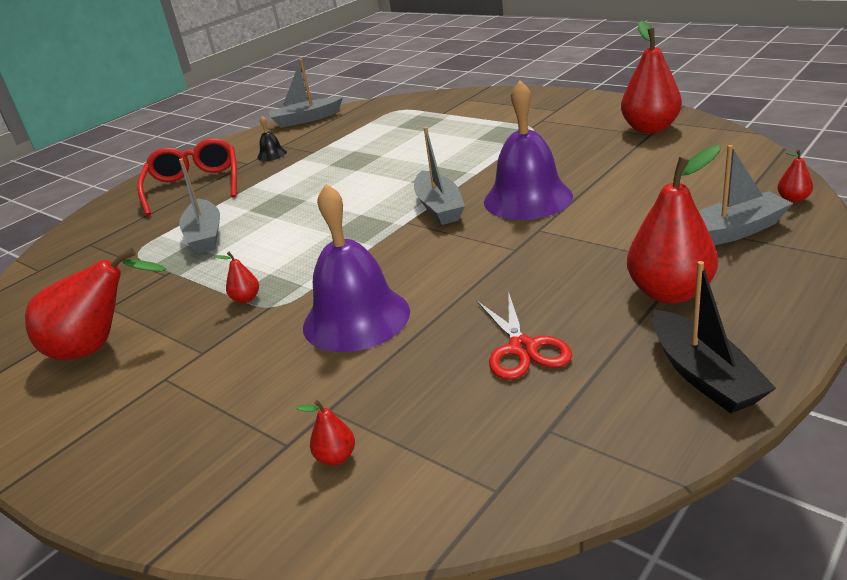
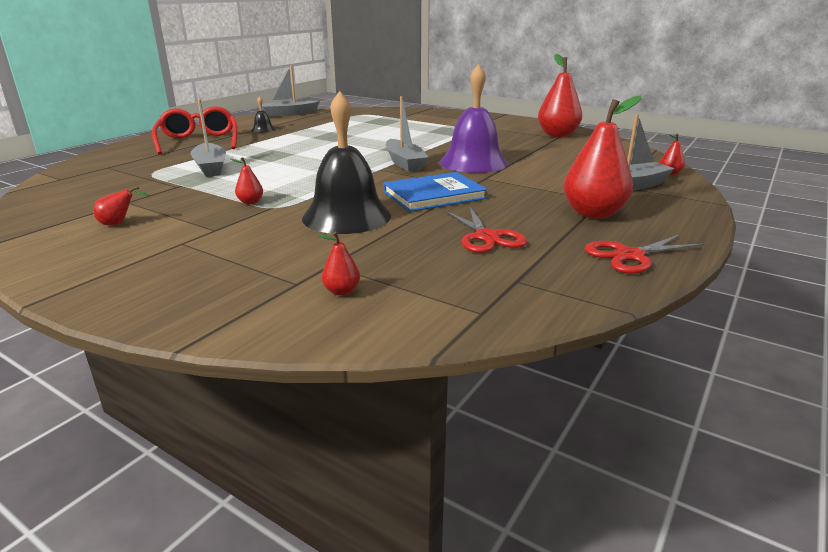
camera: 10 degrees left, 5 degrees down
(98, 347) = (119, 223): red pear -> red pear, size x0.44
(356, 318) = (346, 216): purple bell -> black bell
(468, 270) = (434, 195): none -> blue book
(703, 375) = (630, 256): black boat -> red scissors

